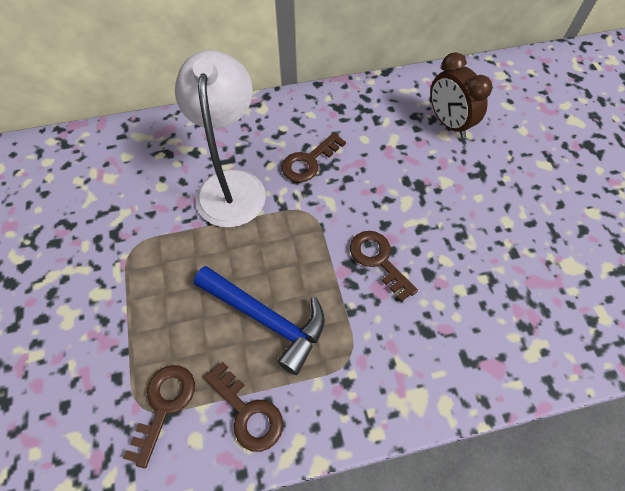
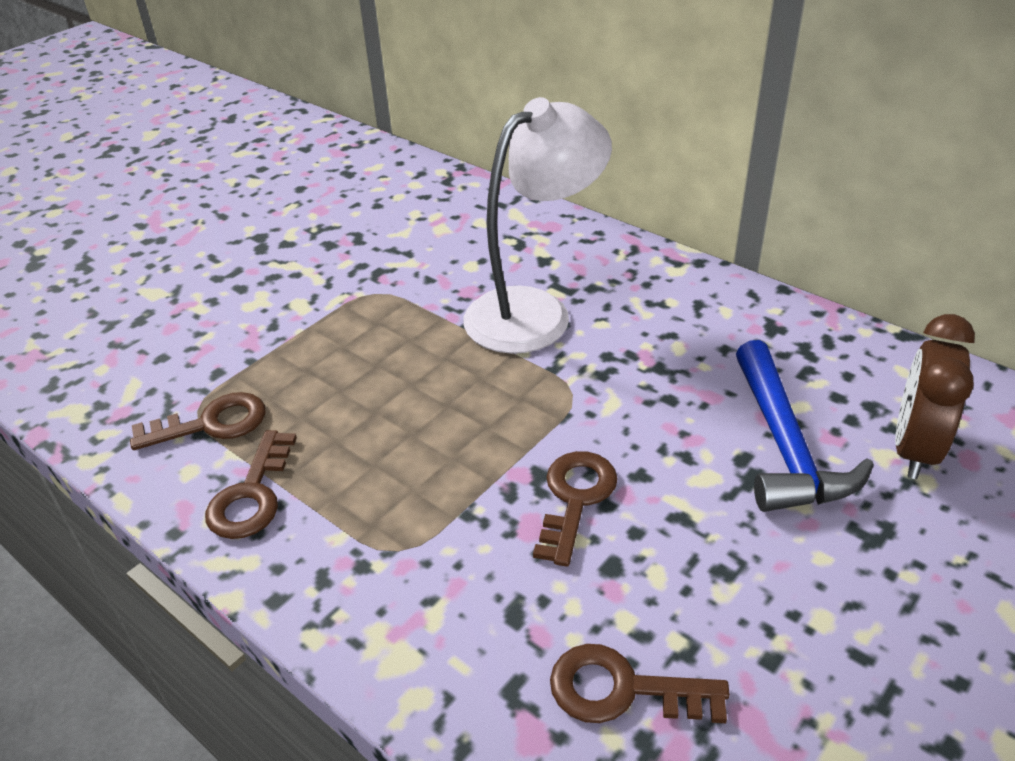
camera: 55 degrees right, 20 degrees down
(266, 319) = (384, 442): blue hammer -> blue hammer (785, 446)
(309, 161) = (649, 350): brown key -> brown key (623, 689)

